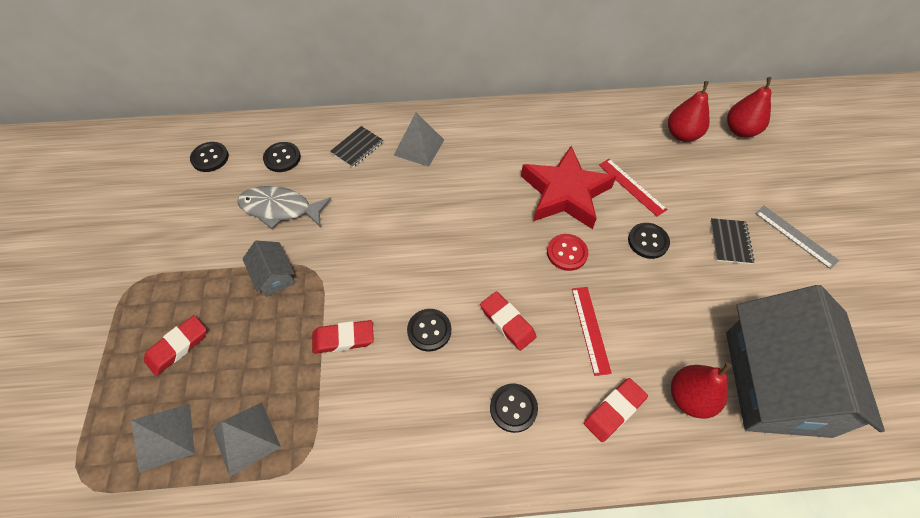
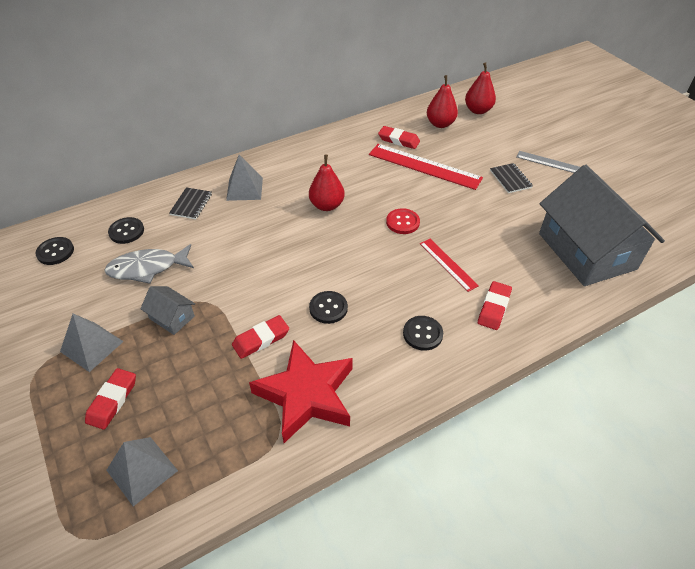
camera: 25 degrees left, 10 degrees down
(246, 438) = (218, 440): grey pyramid -> grey pyramid (92, 346)
(507, 322) = (385, 281): red eraser -> red eraser (398, 140)
(565, 193) = (378, 185): red star -> red star (306, 395)
(632, 187) = (424, 166): red ruler -> red ruler, size x1.77
(648, 241) = (455, 196): black button -> none
(690, 398) = (539, 281): red pear -> red pear (327, 205)

